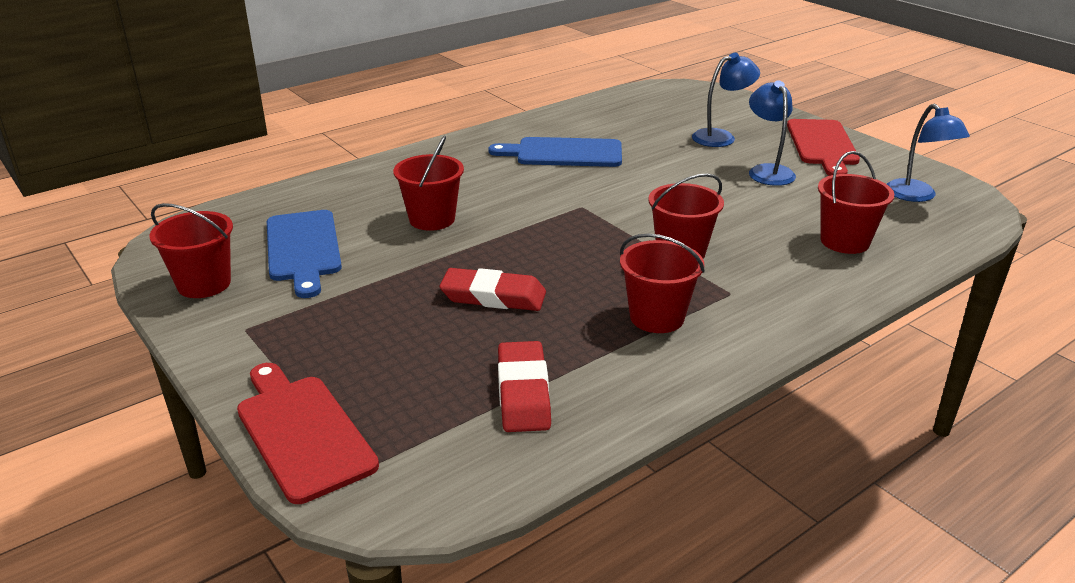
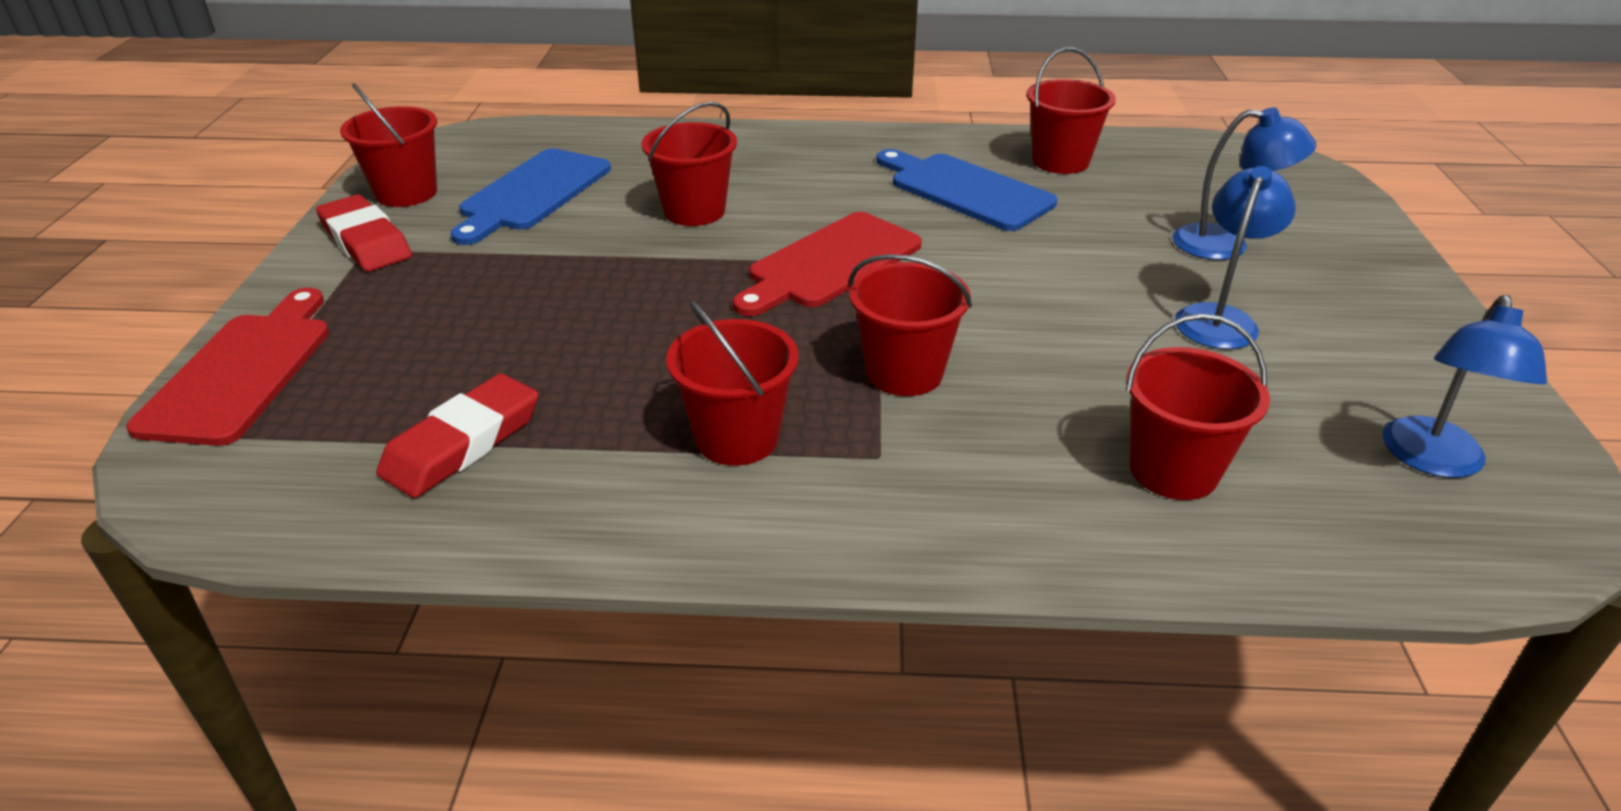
camera: 40 degrees right, 5 degrees up
(493, 296) = (611, 323): red eraser -> red eraser (365, 241)
(586, 122) = (1060, 161): none -> red bucket
(822, 145) = (1384, 315): red cutting board -> red cutting board (830, 263)

